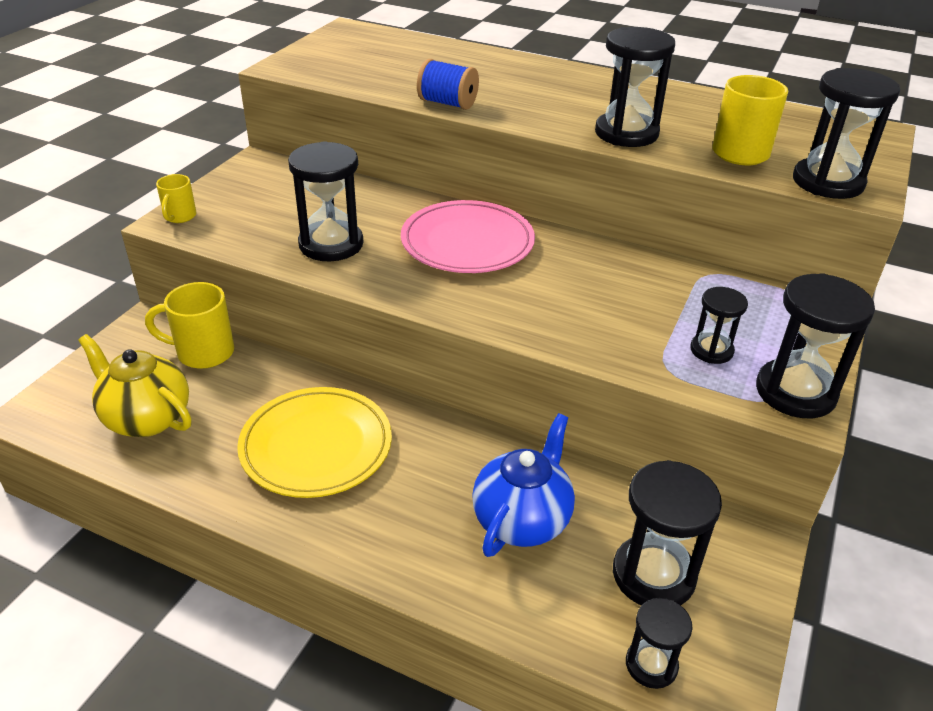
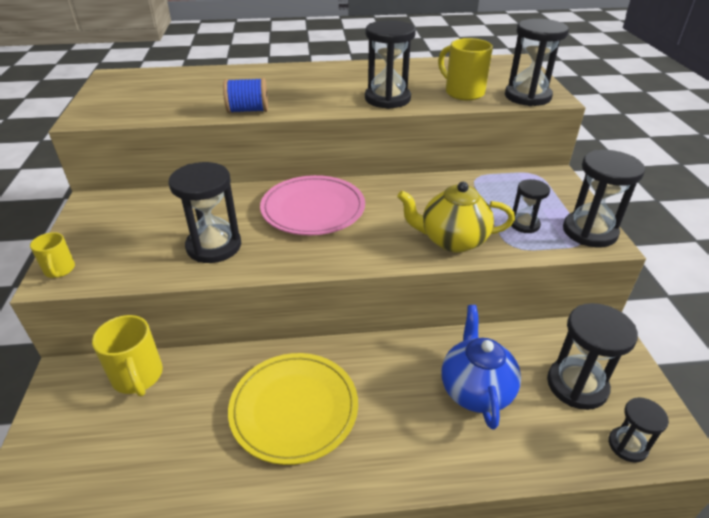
camera: 30 degrees left, 0 degrees up
(146, 418) = (131, 457): yellow teapot -> yellow teapot (452, 240)
(203, 353) = (138, 377): yellow mug -> yellow mug turned 90 degrees counterclockwise

